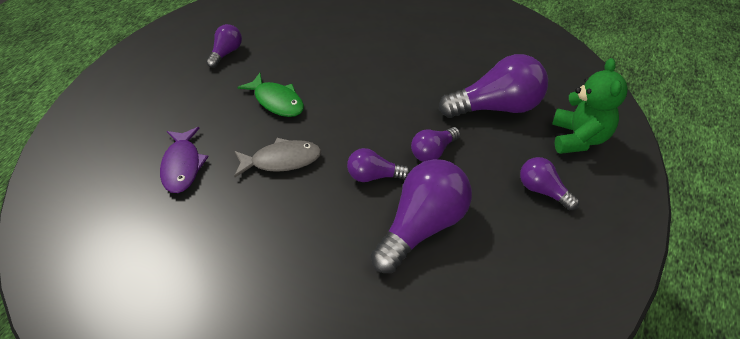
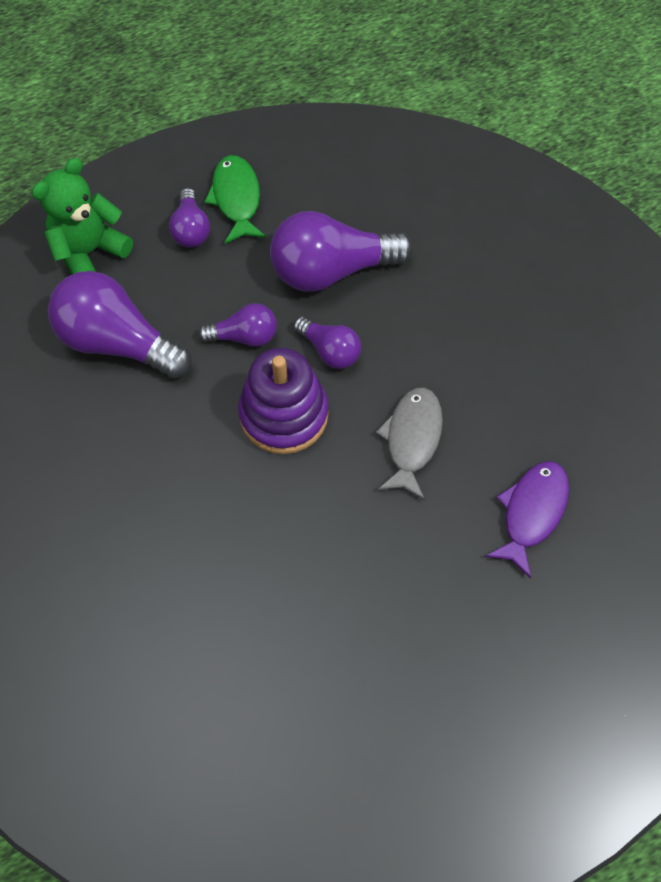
camera: 145 degrees left, 15 degrees up
(227, 53) = (363, 712): purple light bulb -> none
(277, 101) = (356, 542): green fish -> green fish (236, 199)
(282, 160) = (412, 439): grey fish -> grey fish turned 75 degrees clockwise
(368, 129) = (284, 414): none -> purple stacking toy

